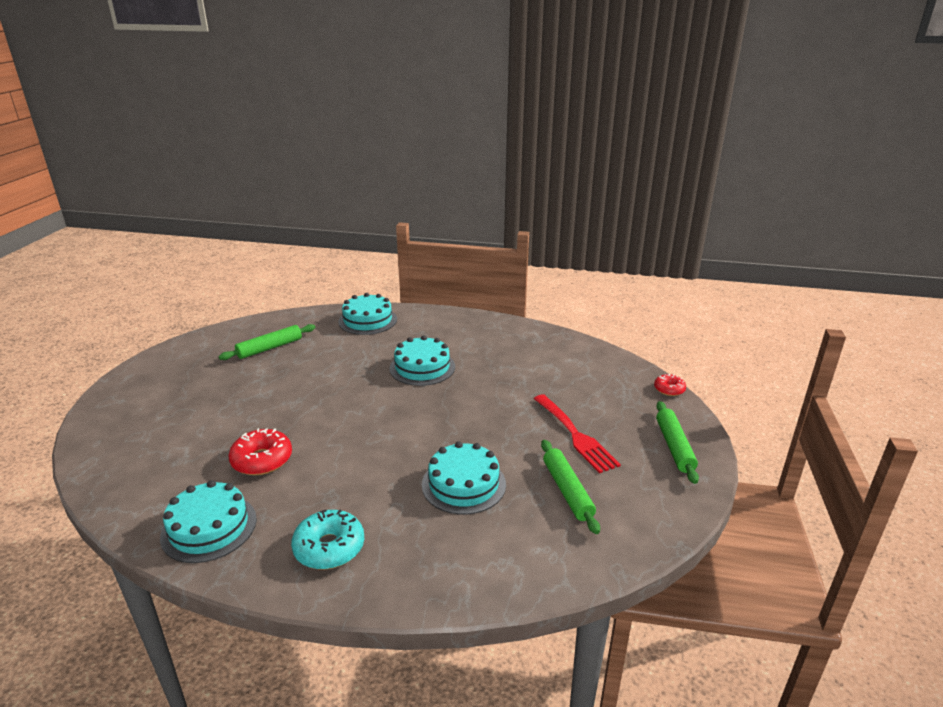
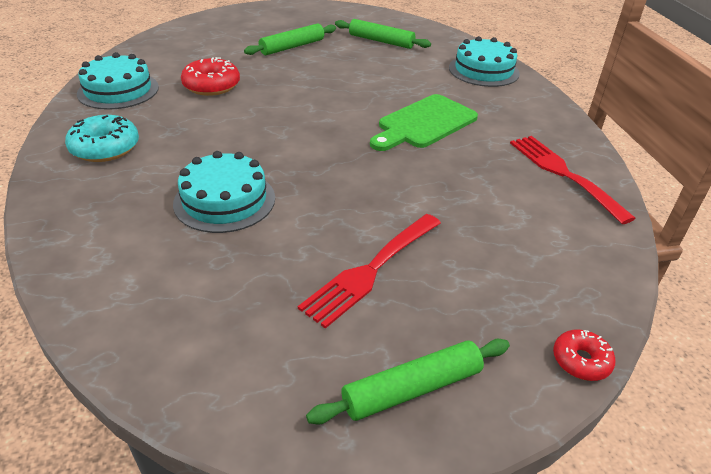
camera: 65 degrees right, 10 degrees up
(422, 367) = (424, 123): turquoise cake -> green cutting board
(517, 338) = (563, 174): none -> red fork
(567, 491) = (246, 284): green rolling pin -> green rolling pin (292, 47)

